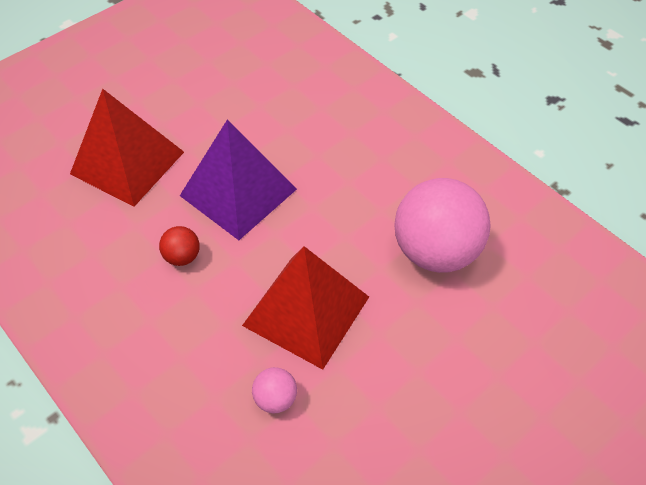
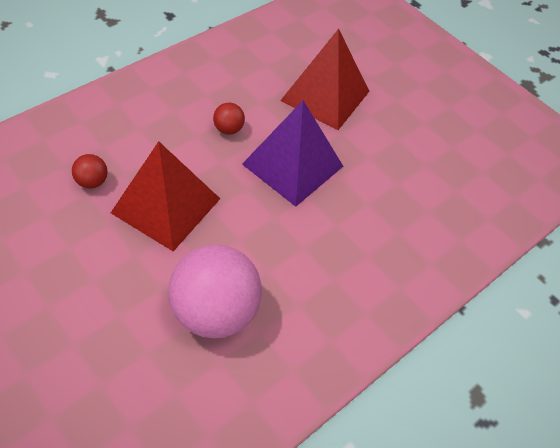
camera: 85 degrees right, 0 degrees up
(275, 399) = (92, 182): pink ball -> red ball

